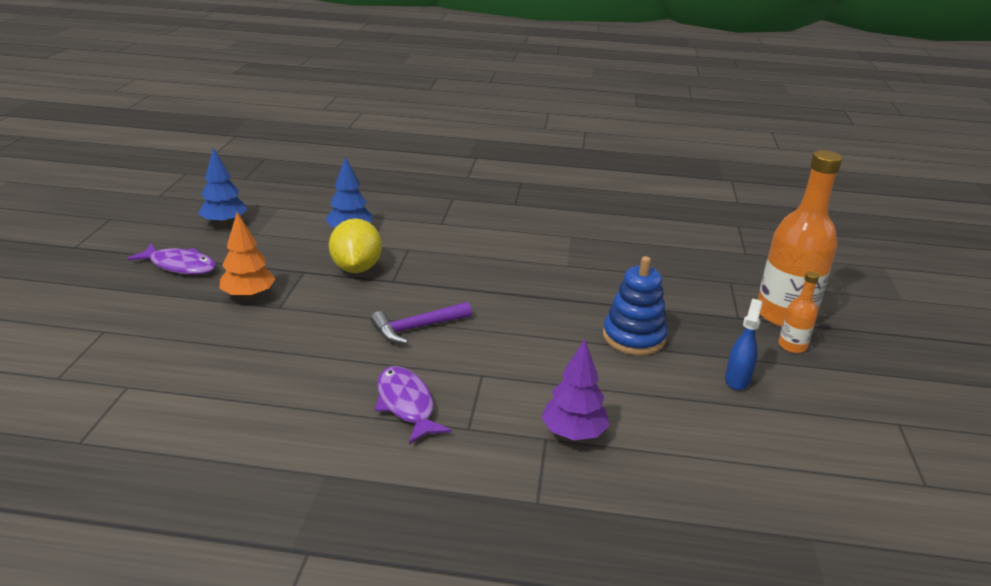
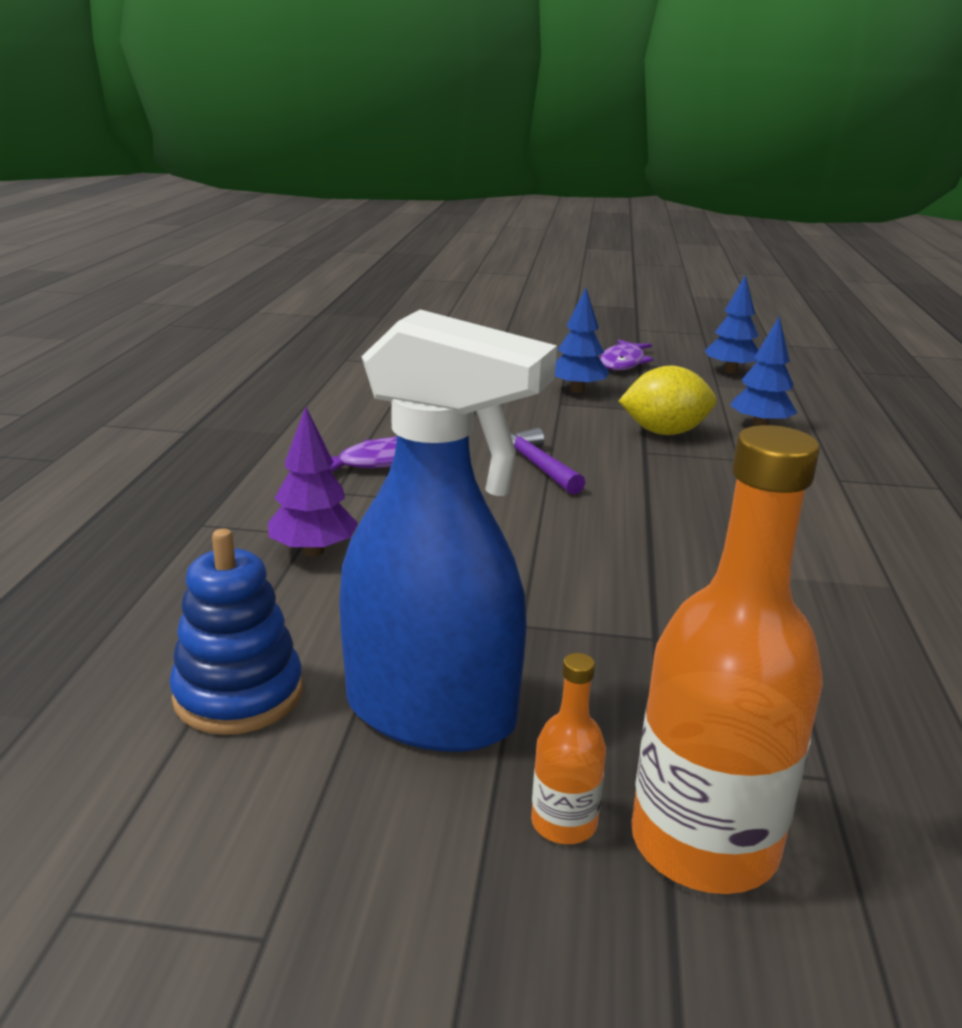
camera: 90 degrees right, 5 degrees down
(249, 295) = (577, 390): orange tree -> blue tree
(633, 337) = (550, 618): blue stacking toy -> blue stacking toy (238, 694)
(737, 380) = (432, 714): blue spray bottle -> blue spray bottle, size x2.42

